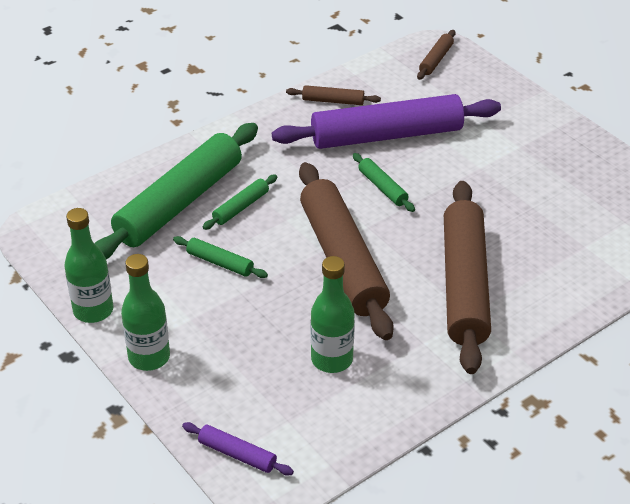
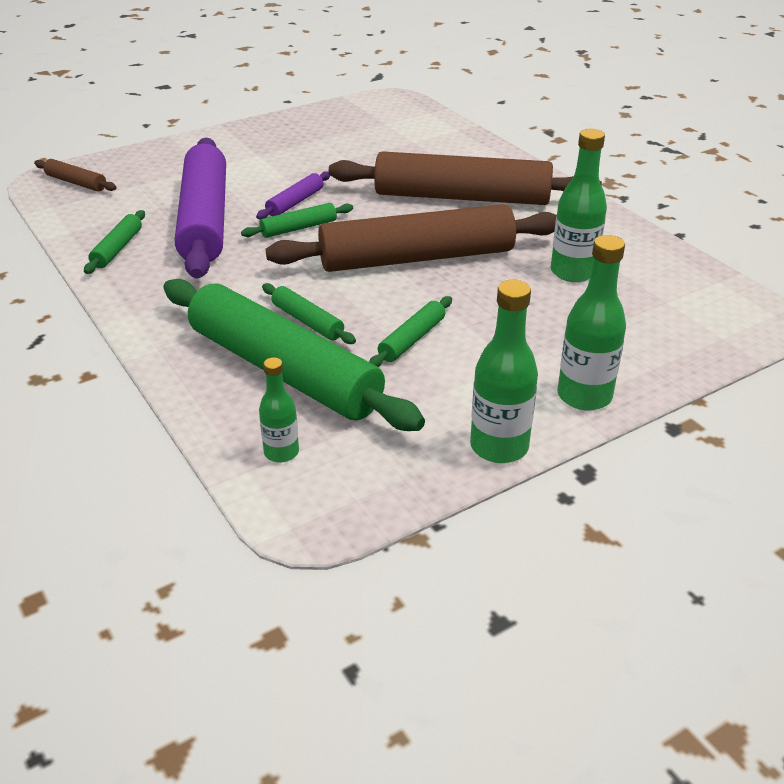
camera: 85 degrees left, 5 degrees down
(93, 212) = (281, 452): none -> green bottle
(237, 454) = (723, 334): purple rolling pin -> purple rolling pin (295, 202)
(333, 101) = (117, 249): brown rolling pin -> green rolling pin

